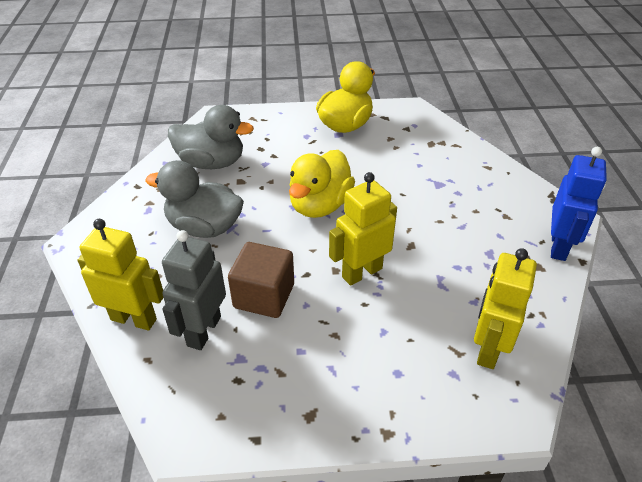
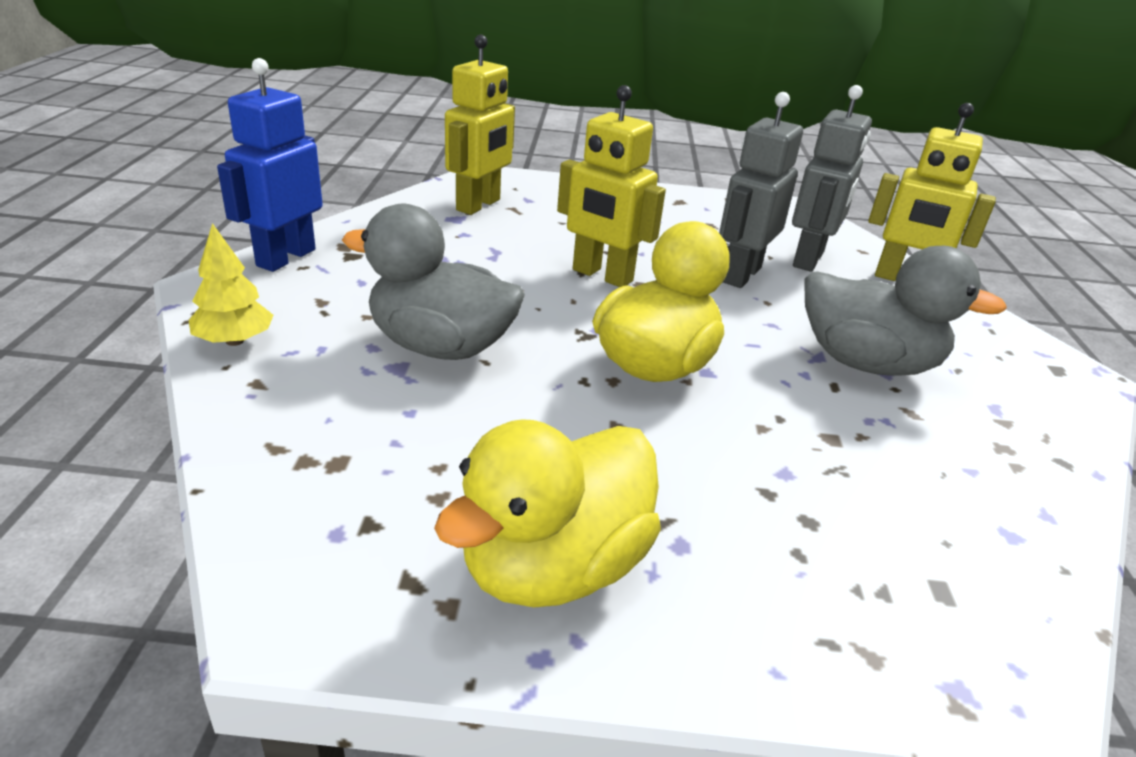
camera: 175 degrees left, 10 degrees down
(211, 163) = (923, 494): grey duck -> grey duck (440, 347)
(264, 296) = (740, 275): brown cube -> grey robot
(361, 272) = (602, 276): yellow robot -> yellow robot turned 60 degrees clockwise
(519, 184) = (234, 341): none -> yellow tree

